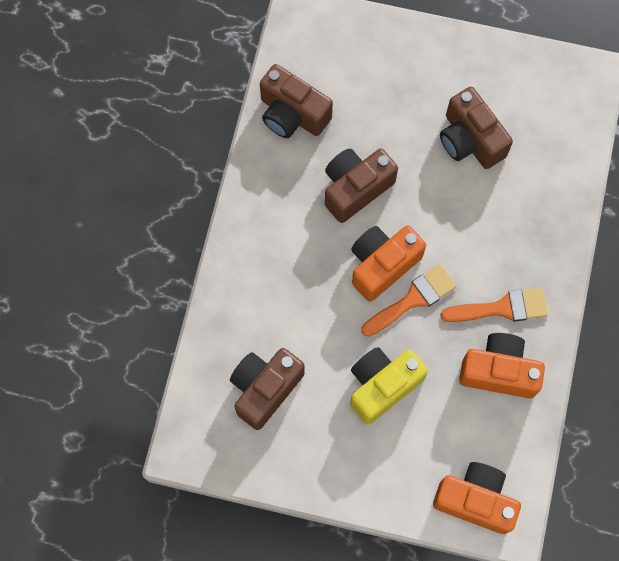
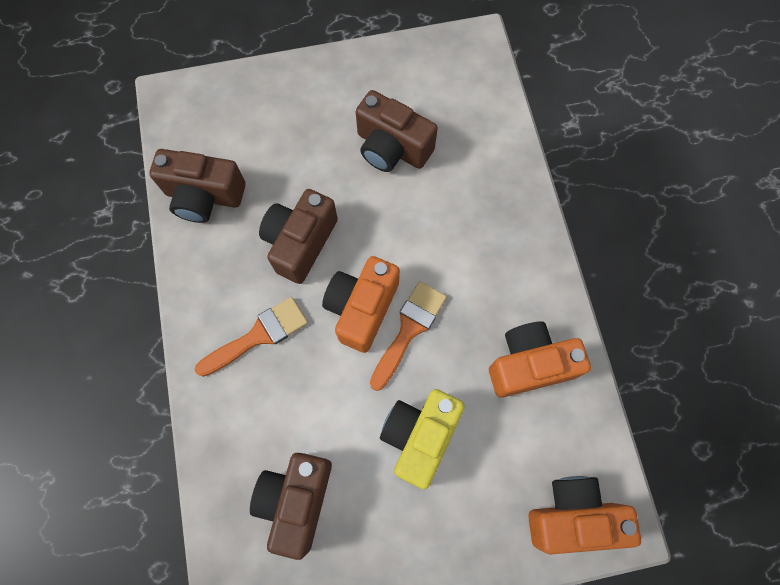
camera: 25 degrees left, 0 degrees up
(502, 308) = (501, 298): orange brush -> orange brush (259, 335)

